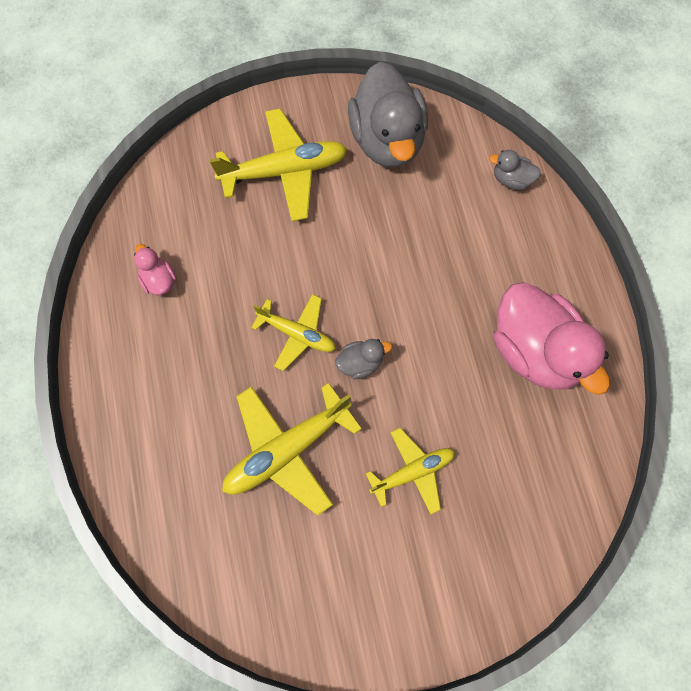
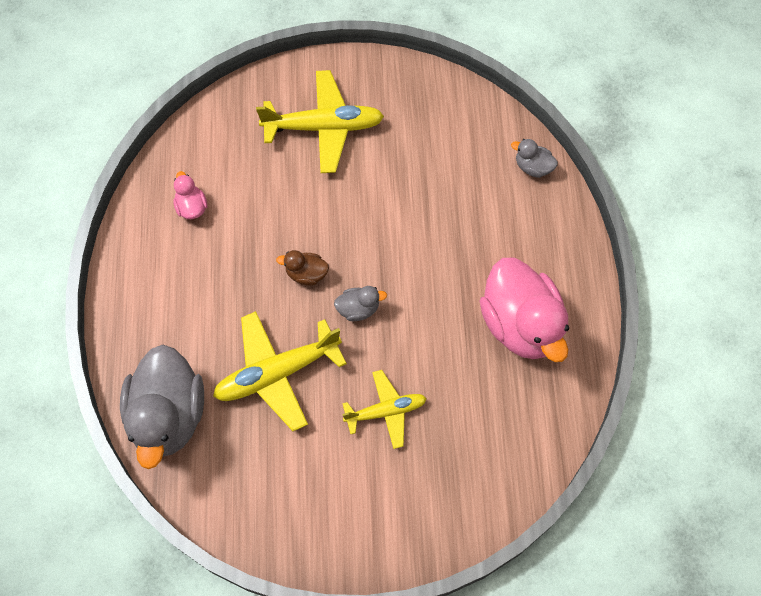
camera: 10 degrees right, 5 degrees down
(297, 334) = (306, 274): yellow plane -> brown duck
(387, 140) = (424, 113): grey duck -> grey duck (168, 415)

